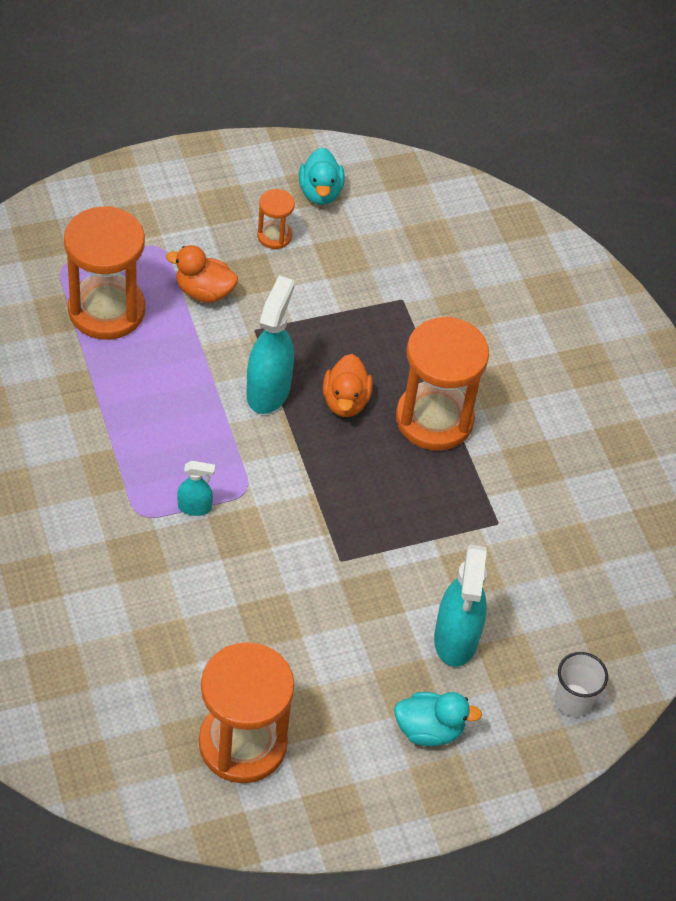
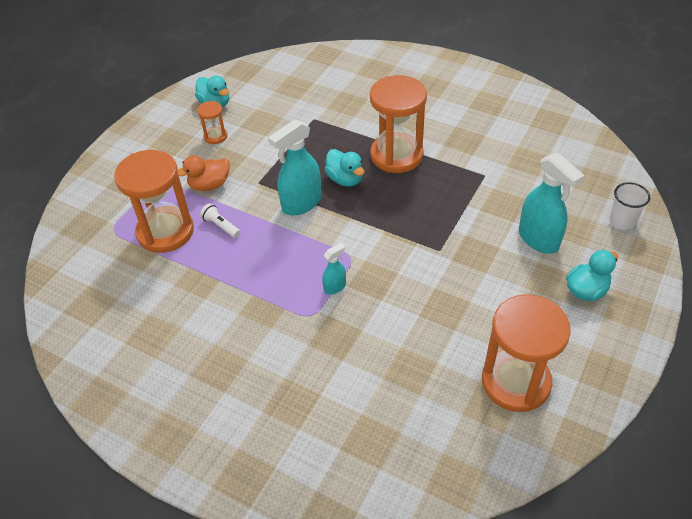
camera: 35 degrees left, 5 degrees down
(164, 349) = (221, 226): none -> white flashlight
(268, 390) = (301, 203): turquoise spray bottle -> turquoise spray bottle turned 105 degrees counterclockwise
(345, 401) = (345, 179): orange duck -> turquoise duck

